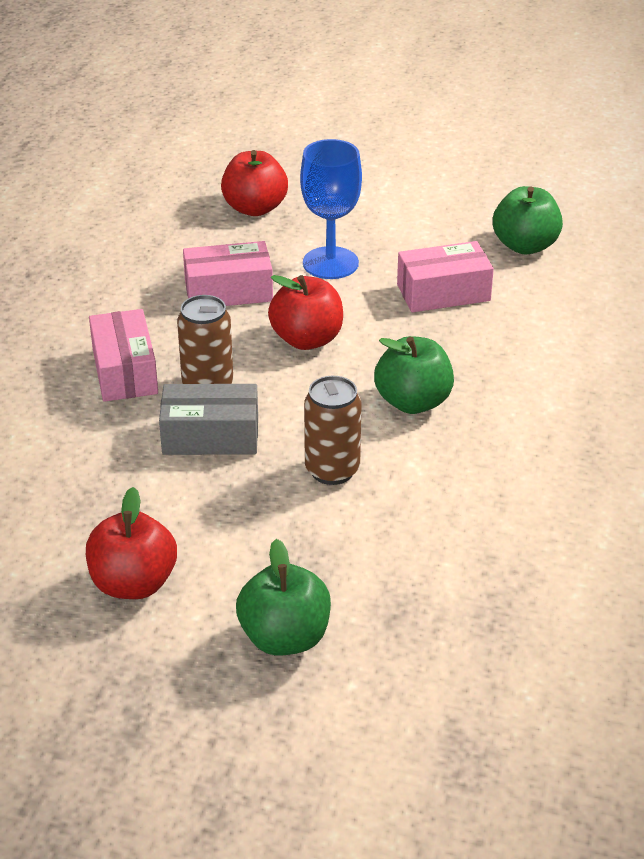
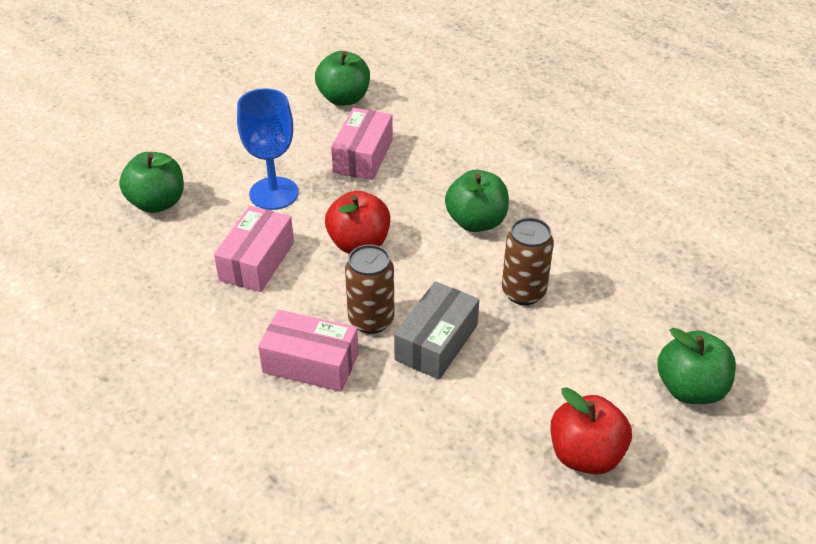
camera: 60 degrees left, 5 degrees up
(255, 208) = (157, 203): red apple -> green apple

